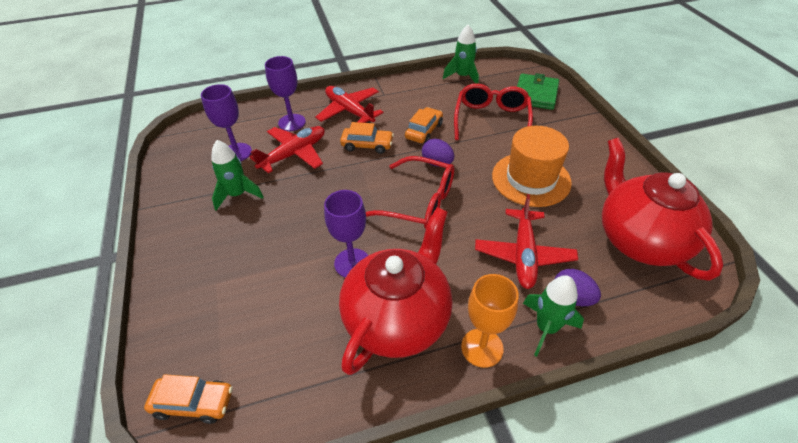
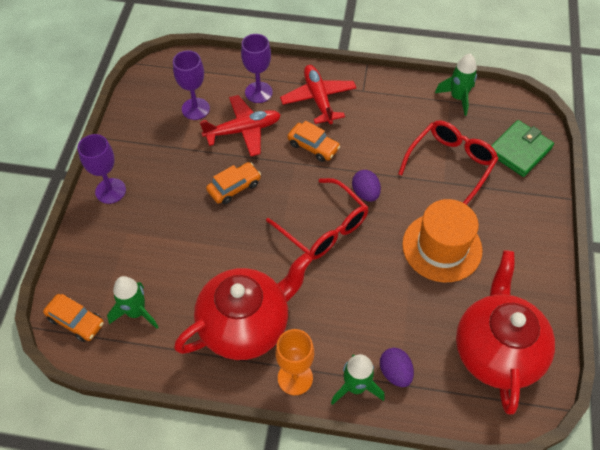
camera: 25 degrees right, 10 degrees up
(237, 195) = (177, 155): green rocket -> green rocket (136, 312)
(352, 263) = (236, 261): purple goblet -> purple goblet (110, 191)
(424, 131) = (375, 151): orange car -> orange car (234, 187)
(523, 254) = (382, 317): red plane -> none

